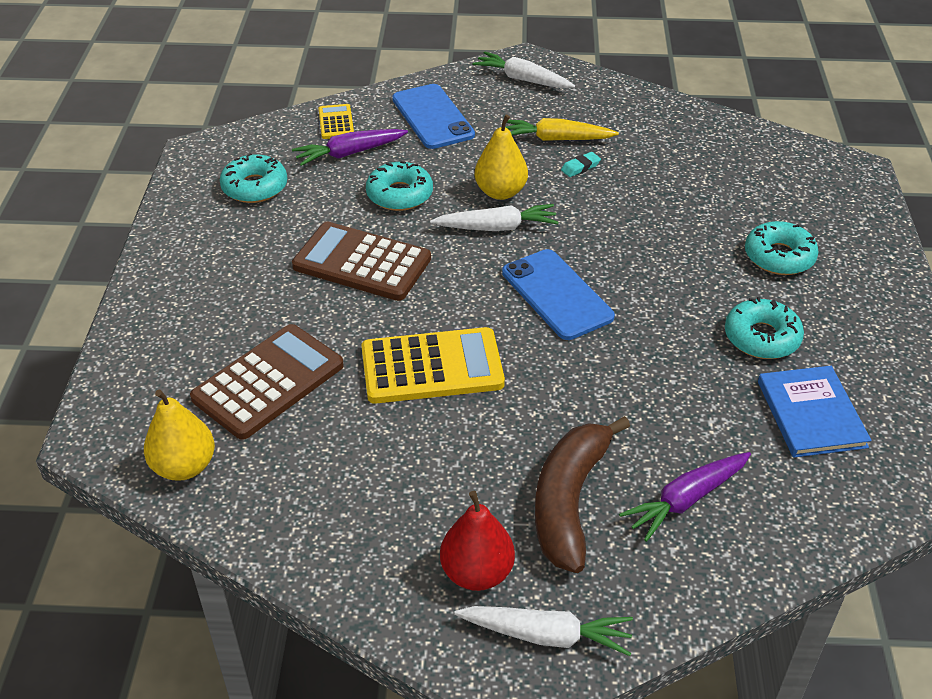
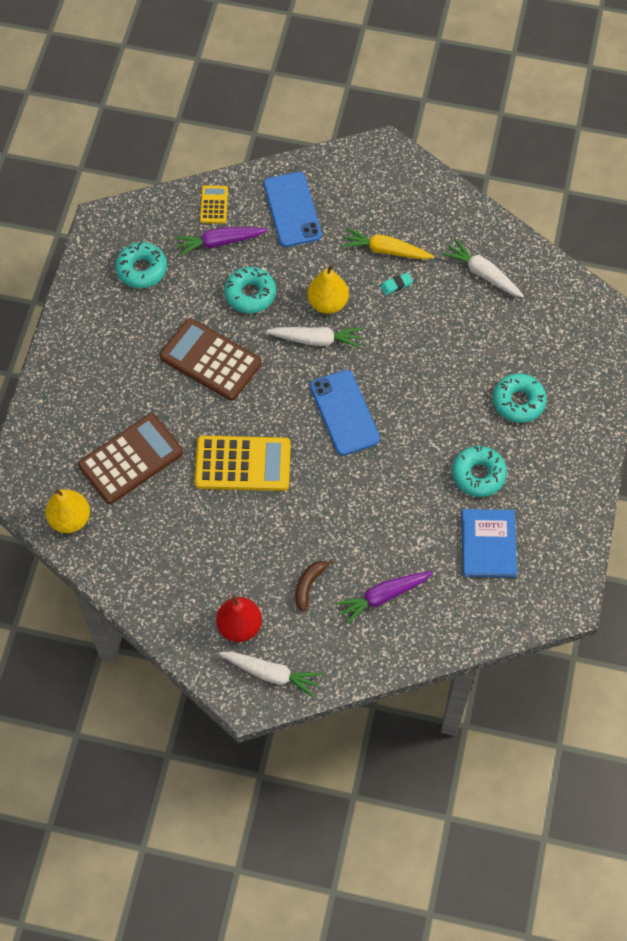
camera: 10 degrees right, 20 degrees up
(522, 79) = (376, 174): white carrot -> white carrot (482, 274)
(569, 501) = (309, 585): brown banana -> brown banana, size x0.49

